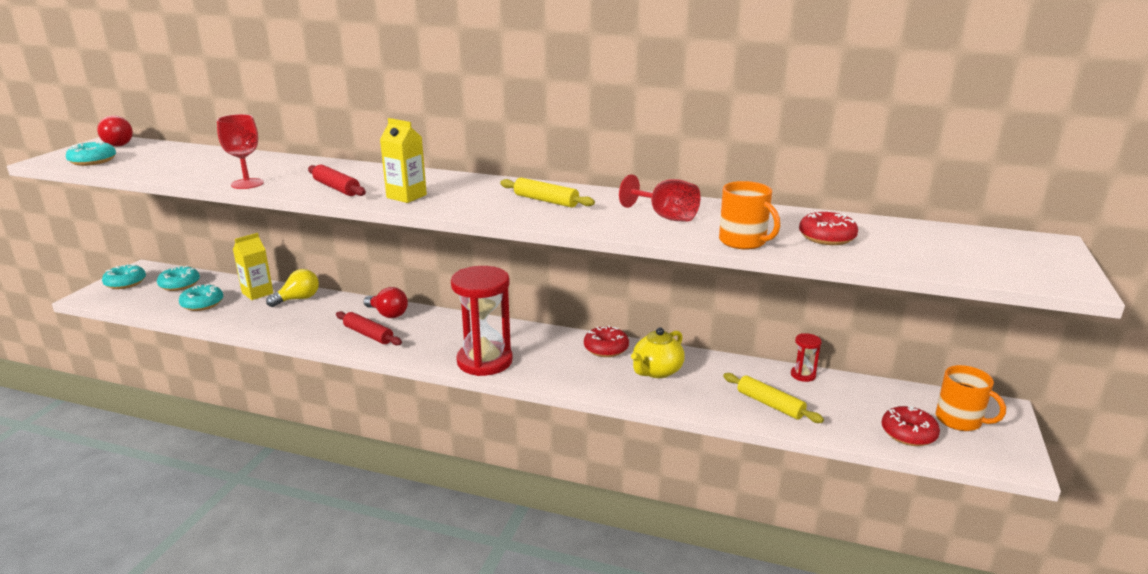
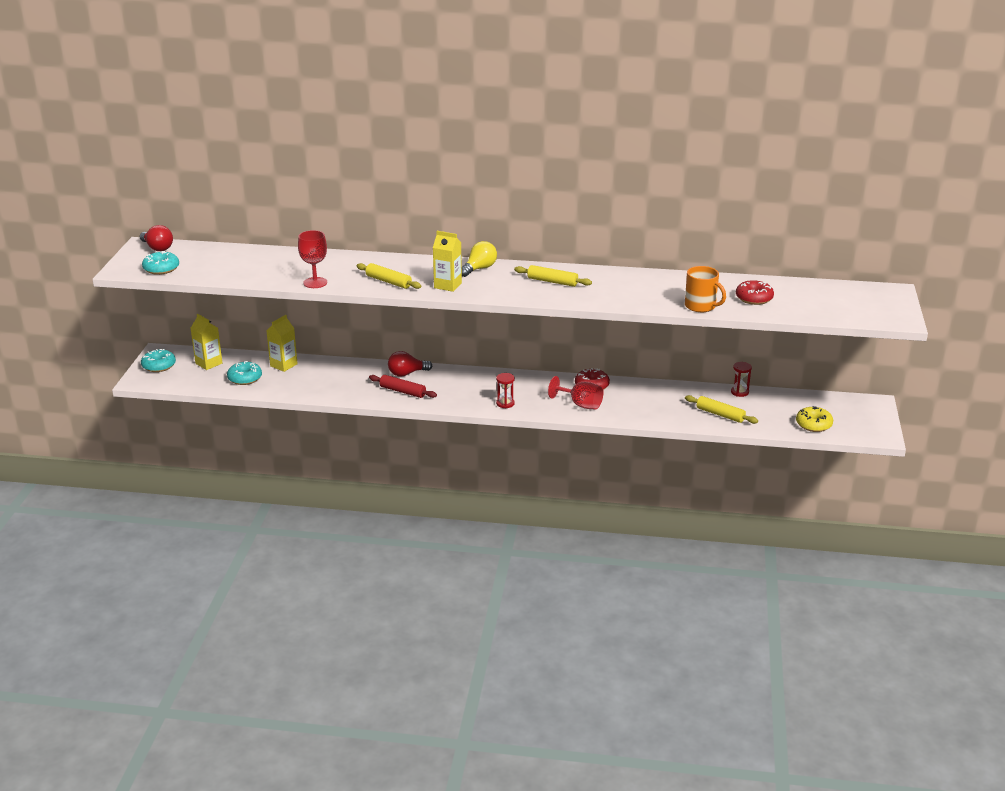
camera: 10 degrees left, 5 degrees up
(179, 284) = (209, 363): turquoise donut -> yellow carton
(298, 299) = (322, 367): yellow light bulb -> yellow light bulb (479, 269)
(336, 188) = (388, 282): red rolling pin -> yellow rolling pin
(388, 314) = (407, 373): red light bulb -> red light bulb turned 135 degrees clockwise
(484, 361) = (505, 403): red hourglass -> red hourglass, size x0.43
(657, 371) = (635, 399): yellow teapot -> none
(665, 216) = (643, 289): red goblet -> red goblet (581, 404)
(908, 433) = (813, 424): red donut -> yellow donut
(959, 420) = (847, 413): orange mug -> none

